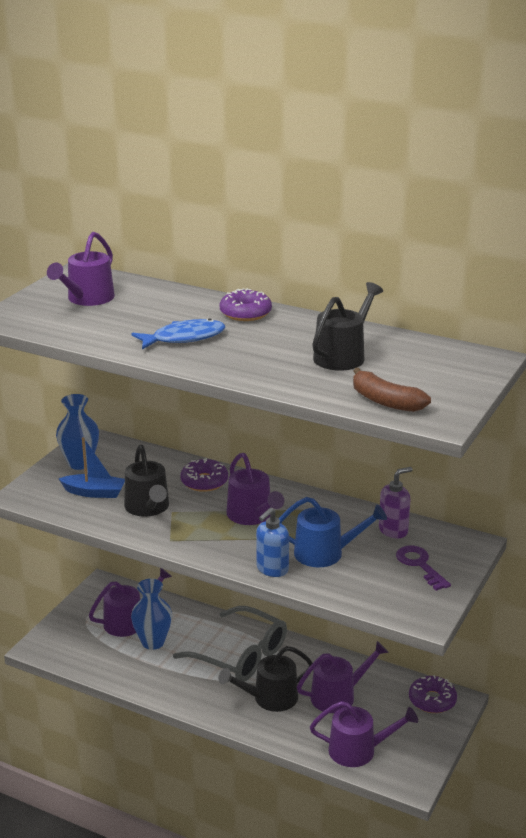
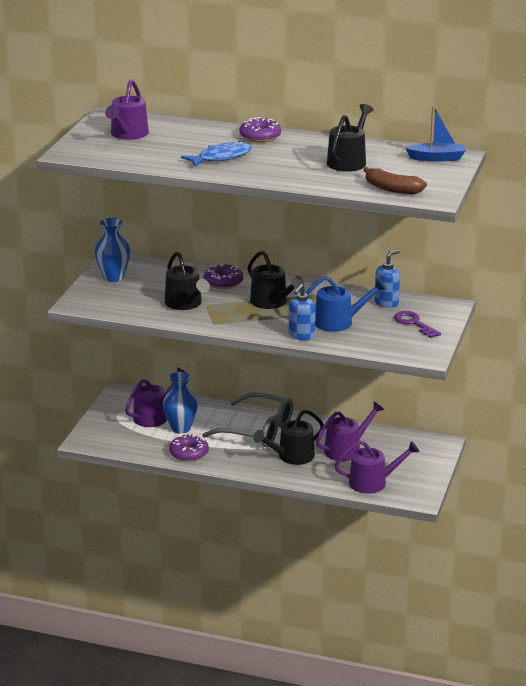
camera: 10 degrees left, 0 degrees up
(94, 492) = (136, 297): blue boat -> blue boat (437, 158)
(252, 515) = (272, 302): purple watering can -> black watering can
(393, 530) = (386, 303): purple soap dispenser -> blue soap dispenser
(432, 700) = (422, 445): purple donut -> purple donut (189, 453)

